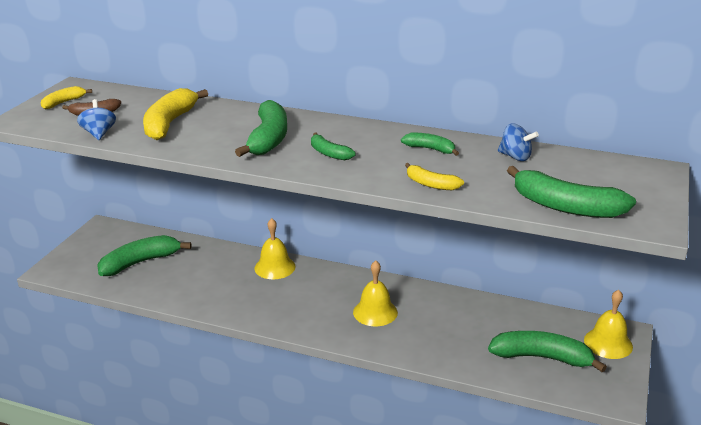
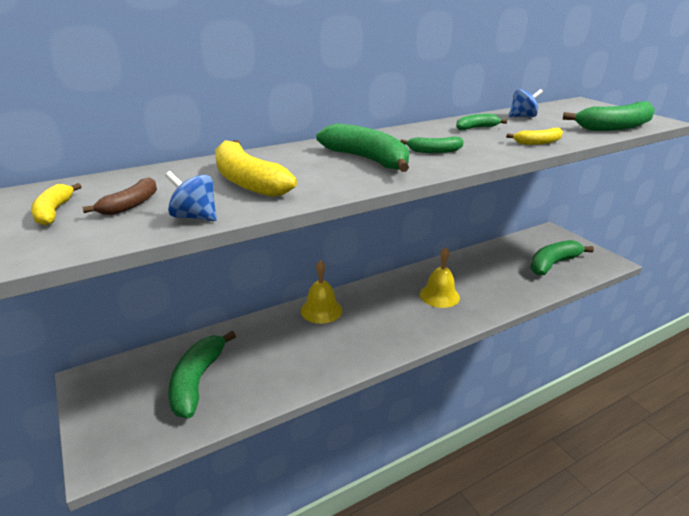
camera: 50 degrees left, 0 degrees up
(608, 343) = (556, 240): yellow bell -> none

